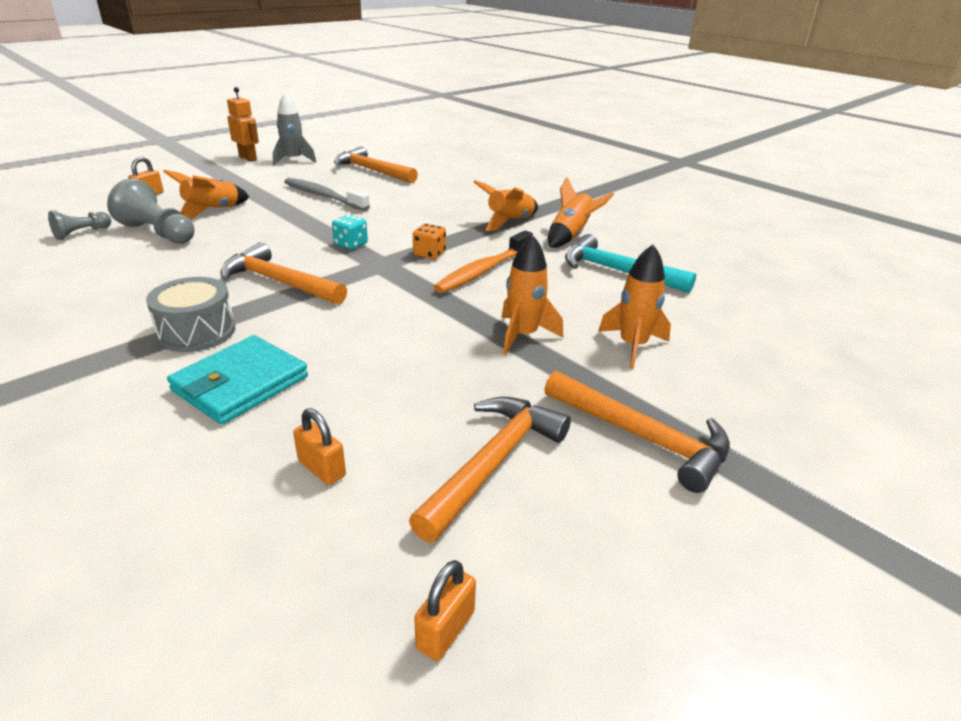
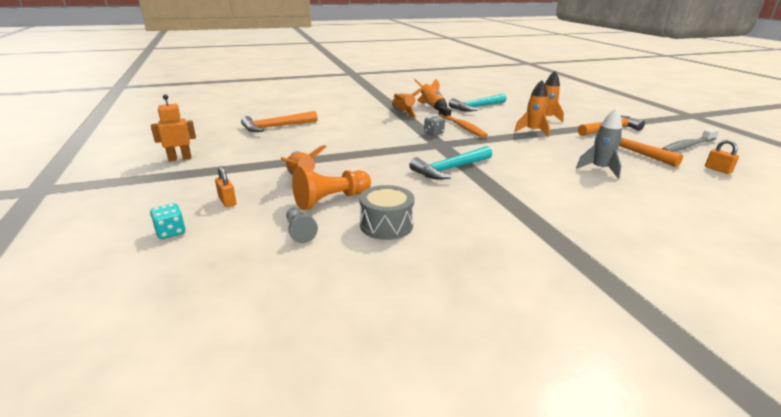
camera: 65 degrees left, 5 degrees down
(158, 233) = (331, 200): grey pawn -> orange pawn
(197, 332) = (508, 194): grey drum -> grey drum (386, 225)
(240, 384) = (569, 187): turquoise wallet -> none
(279, 282) = (450, 169): orange hammer -> turquoise hammer
(293, 160) = (213, 145): grey rocket -> grey rocket (599, 169)
(322, 468) = (638, 177): orange padlock -> none
(323, 196) = (312, 144): grey toothbrush -> grey toothbrush (687, 146)
(351, 244) = (406, 147): turquoise dice -> turquoise dice (171, 232)
(429, 254) = (433, 133): orange dice -> grey dice

